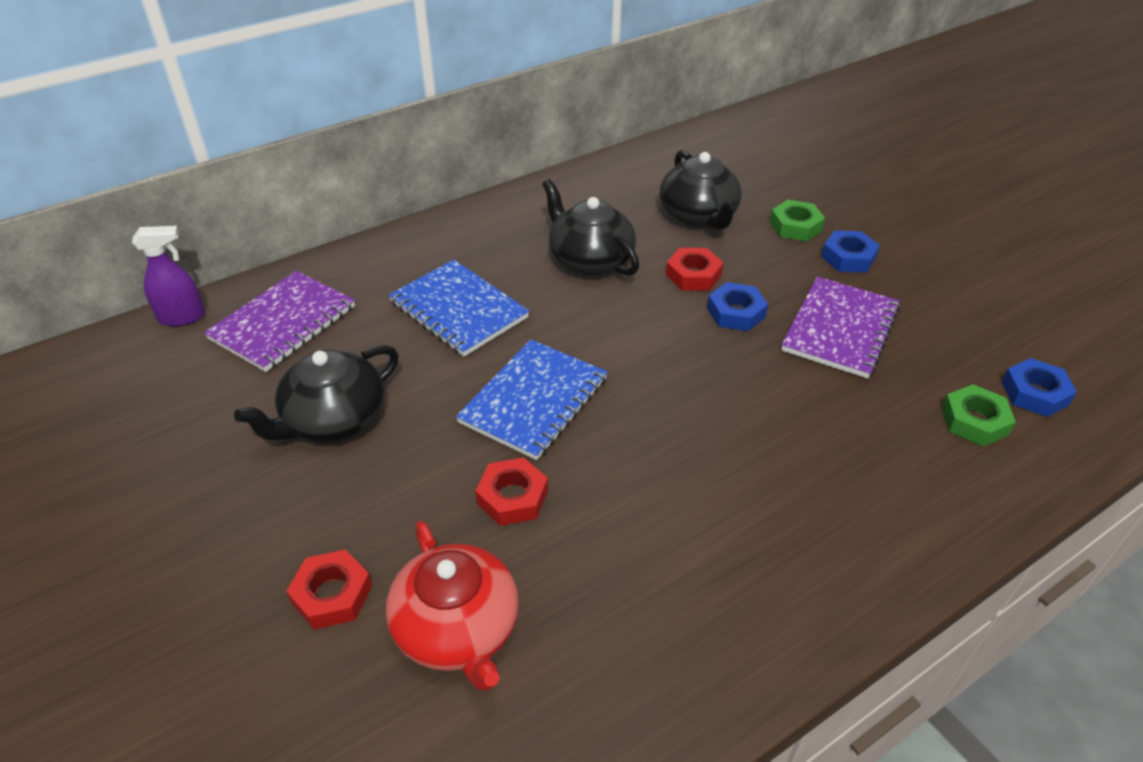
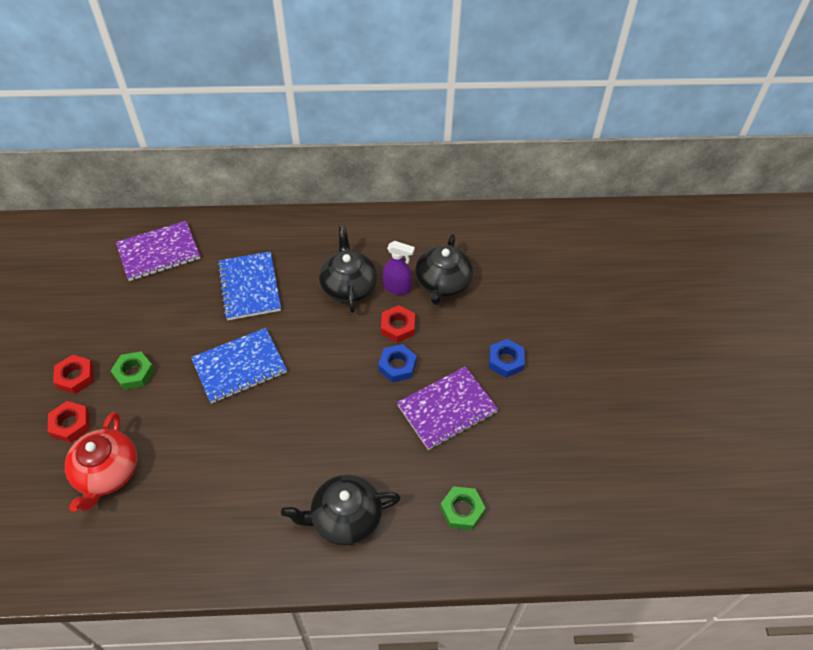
camera: 30 degrees right, 10 degrees up
(182, 317) = (116, 225): purple spray bottle -> purple spray bottle (397, 288)
(334, 420) = (139, 327): black teapot -> black teapot (345, 518)
(512, 497) = (184, 418): red nut -> red nut (75, 377)
(795, 226) = (496, 320): green nut -> green nut (134, 373)
(1034, 393) = (518, 514): blue nut -> none

